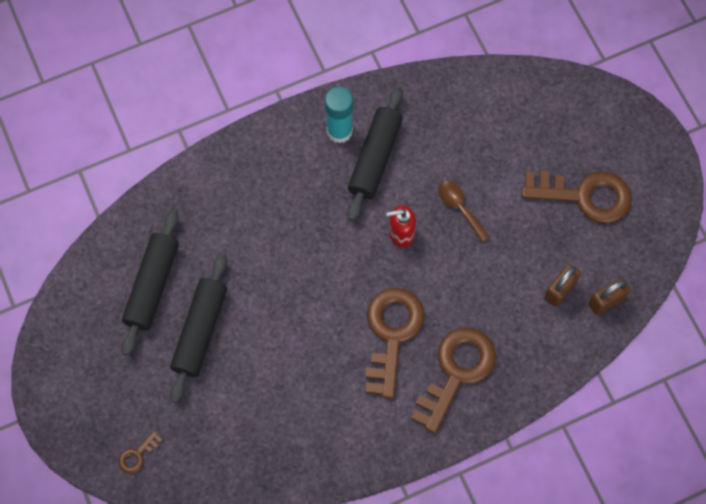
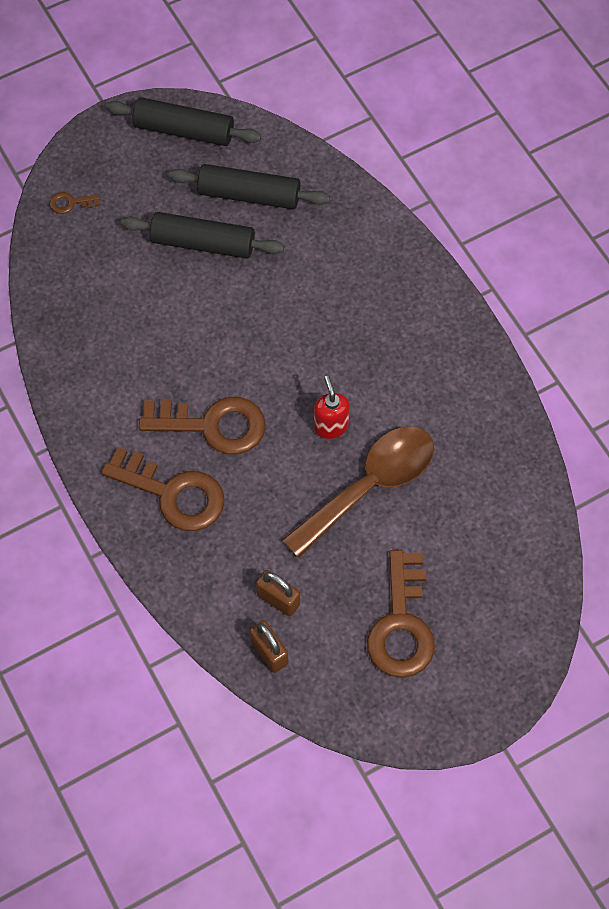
camera: 85 degrees right, 5 degrees down
(137, 455) = (70, 203): brown key -> brown key turned 45 degrees counterclockwise
(339, 131) = (449, 354): turquoise glue stick -> none
(375, 158) = (420, 393): black rolling pin -> black rolling pin (184, 130)
(460, 208) = (369, 486): brown spoon -> brown spoon, size x2.14

